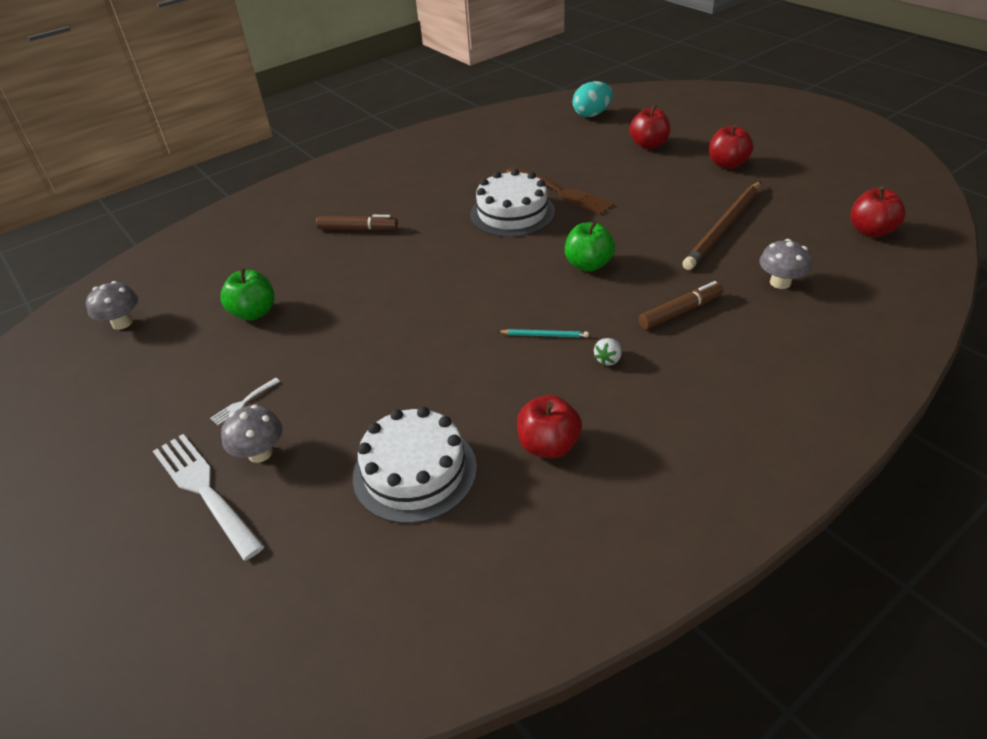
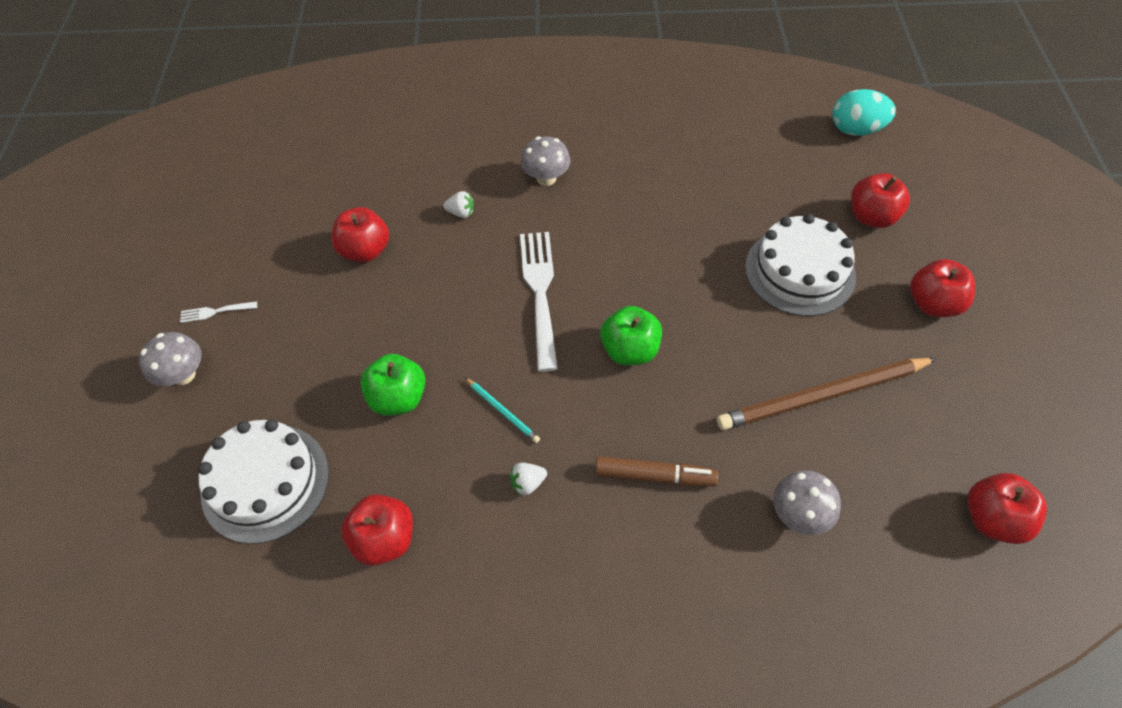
camera: 35 degrees right, 15 degrees up
(122, 323) = (207, 158): grey mushroom -> grey mushroom (546, 178)
(205, 490) = (122, 383): white fork -> white fork (540, 292)
(254, 312) = (304, 213): green apple -> green apple (398, 398)
(334, 308) = (365, 251): none -> red apple
(357, 229) = (469, 161): brown marker -> none
(385, 256) = (461, 213): none -> white strawberry
(512, 213) = (626, 230): white cake -> white cake (800, 271)
(560, 192) = (703, 230): brown fork -> none

